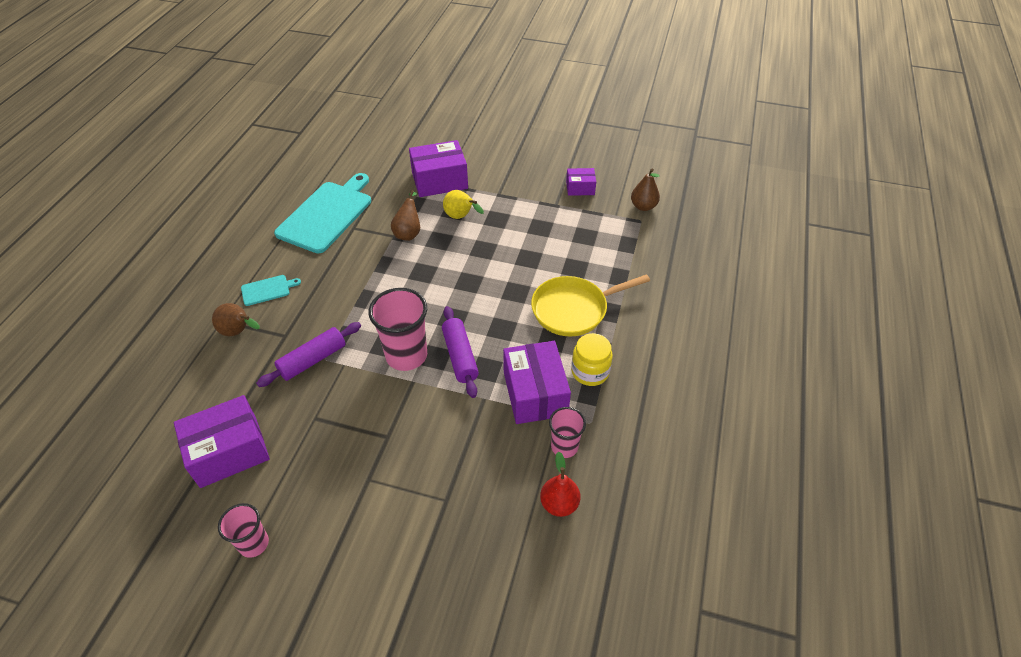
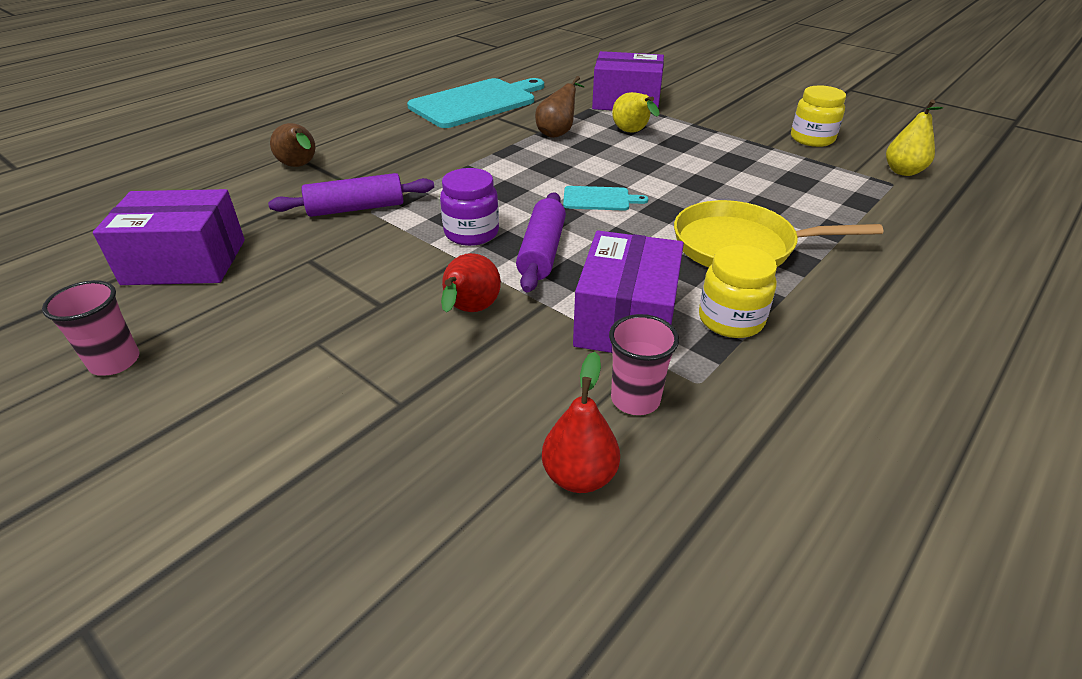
camera: 25 degrees right, 10 degrees down
(267, 290) = (362, 142): turquoise cutting board -> turquoise cutting board (599, 199)
(406, 355) = (471, 233): pink cup -> purple jar
(444, 421) = (470, 311): none -> red pear
(580, 188) = (812, 139): purple box -> yellow jar
(643, 206) = (903, 171): brown pear -> yellow pear

